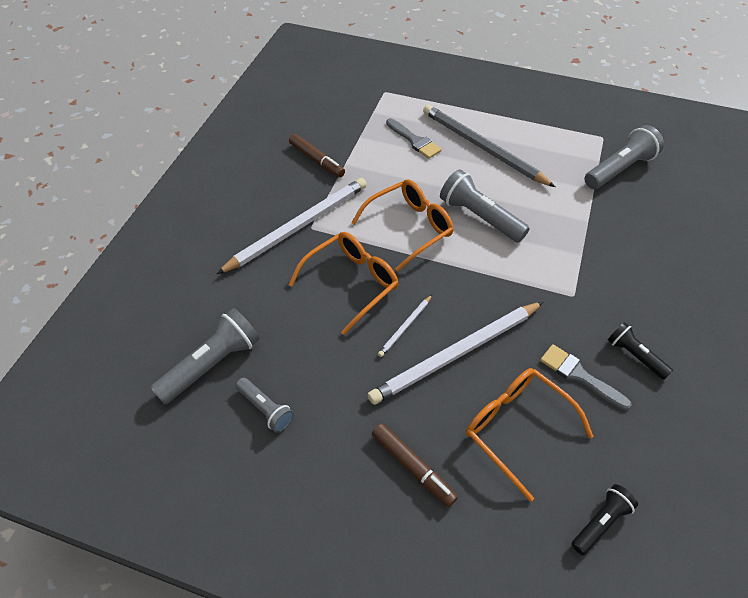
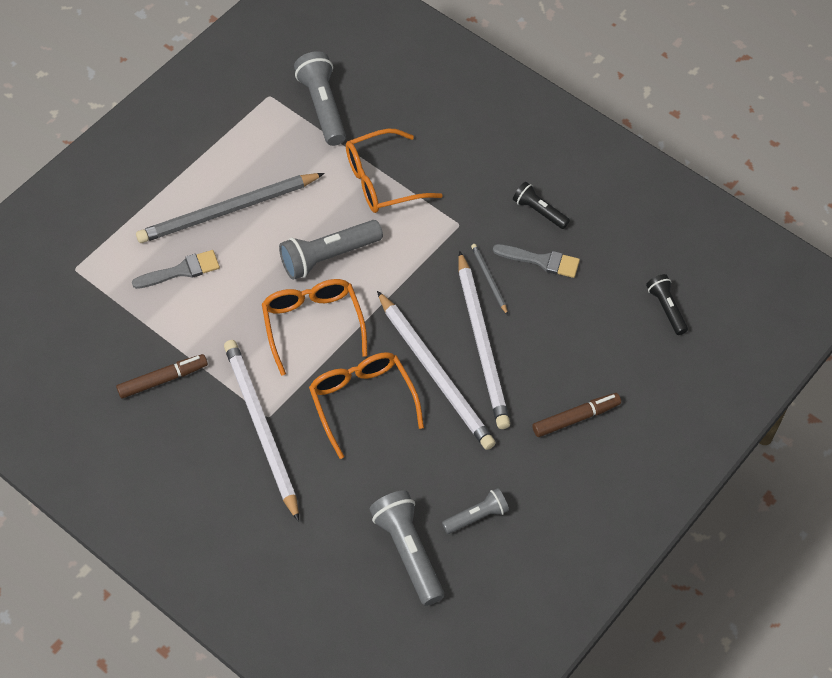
camera: 70 degrees left, 5 degrees up
(405, 327) = (435, 373): white pencil -> white pencil, size x2.28
(516, 428) = (570, 329): orange glasses -> orange glasses (382, 181)
(530, 337) = (489, 279): none -> grey pencil
(579, 375) = (541, 261): grey brush -> grey brush turned 135 degrees counterclockwise
(634, 356) = (539, 211): black flashlight -> black flashlight turned 60 degrees clockwise

